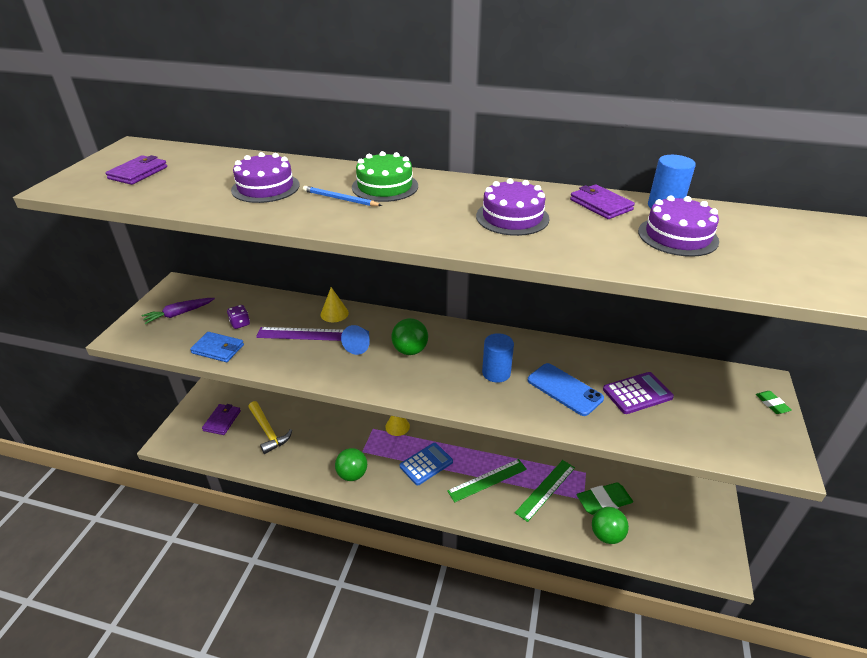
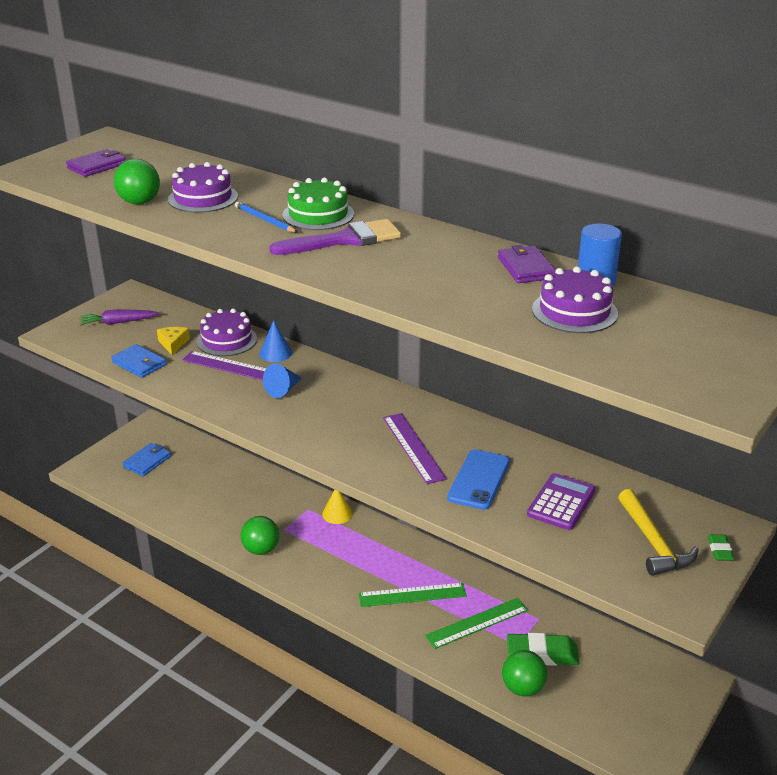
camera: 20 degrees right, 5 degrees down
(222, 420) = (147, 461): purple wallet -> blue wallet
(240, 323) = (173, 344): purple dice -> yellow cheese
(268, 431) = (191, 484): yellow hammer -> yellow hammer (653, 542)
(334, 313) = (275, 353): yellow cone -> blue cone
(410, 350) = (334, 406): green ball -> green ball (139, 202)
(426, 464) = (349, 560): blue calculator -> none
(428, 205) = (345, 240): none -> purple brush
(496, 373) = (413, 447): blue cylinder -> purple ruler
(512, 217) = (419, 265): purple cake -> purple cake (227, 340)
(564, 389) = (479, 480): blue phone -> blue phone turned 45 degrees clockwise
(637, 393) = (561, 502): purple calculator -> purple calculator turned 60 degrees counterclockwise

